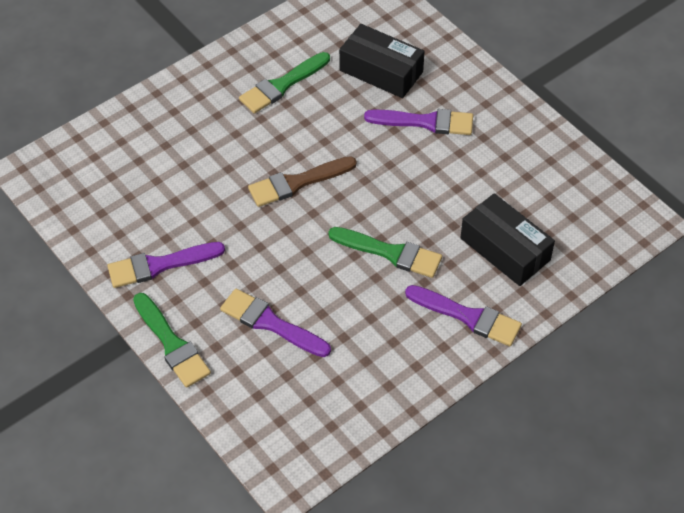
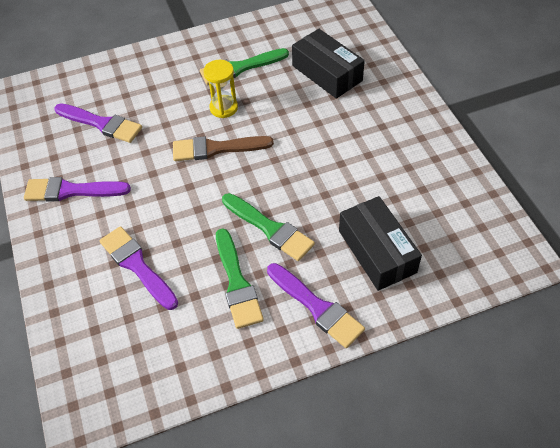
camera: 20 degrees right, 0 degrees up
(171, 344) = (46, 261): green brush -> green brush (237, 283)
(284, 135) = (223, 108): none -> yellow hourglass
(425, 122) = (348, 122): purple brush -> purple brush (101, 124)

